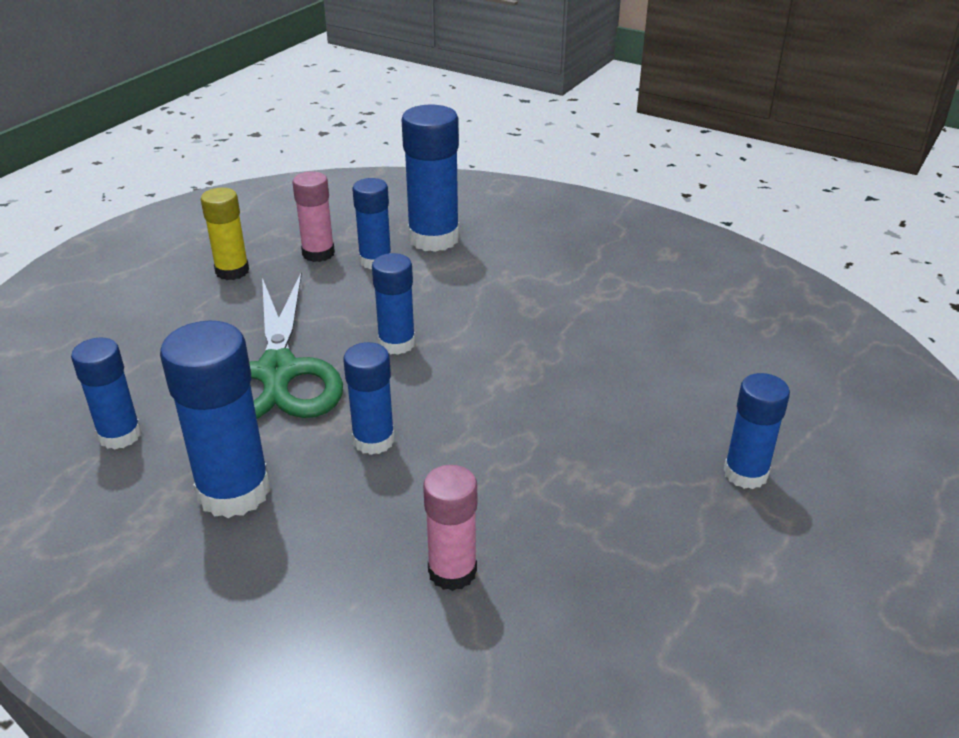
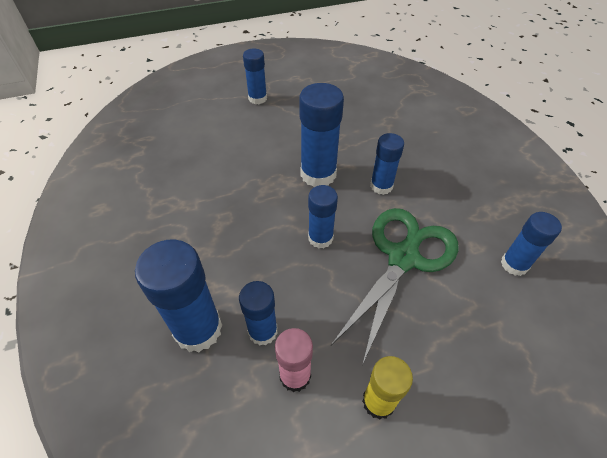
camera: 140 degrees left, 15 degrees up
(234, 491) = (462, 196): blue glue stick -> blue glue stick (318, 174)
(452, 571) = (393, 123): pink glue stick -> none

